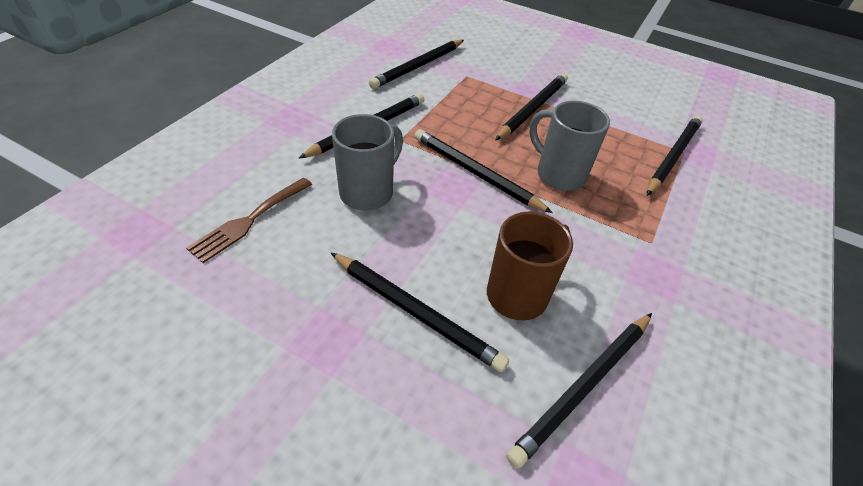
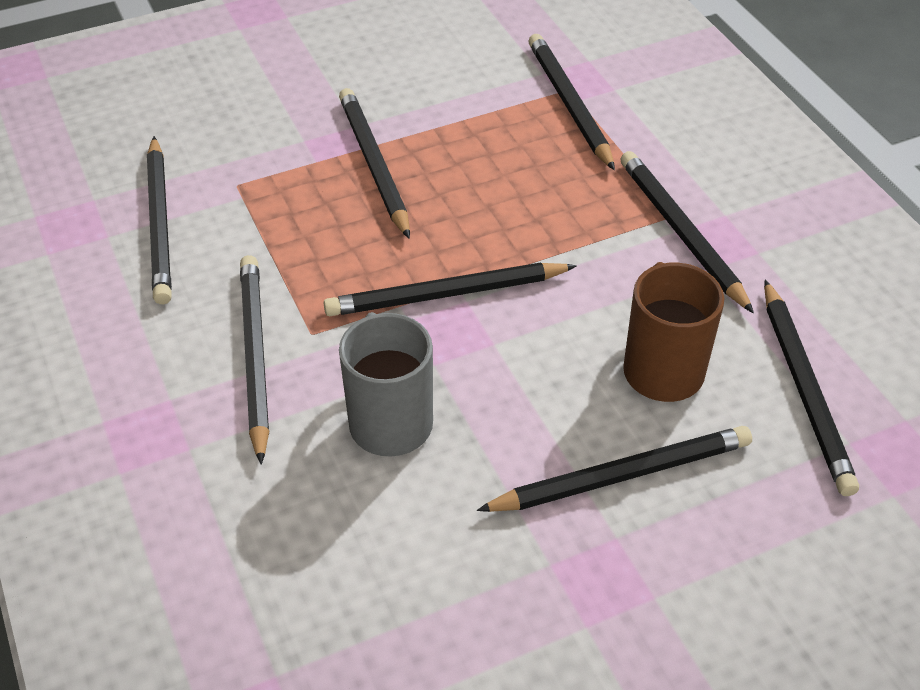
camera: 50 degrees left, 0 degrees up
(249, 221) = (337, 579): brown fork -> none
(558, 174) = (514, 220): grey mug -> none
(641, 252) = (681, 233): none -> black pencil

